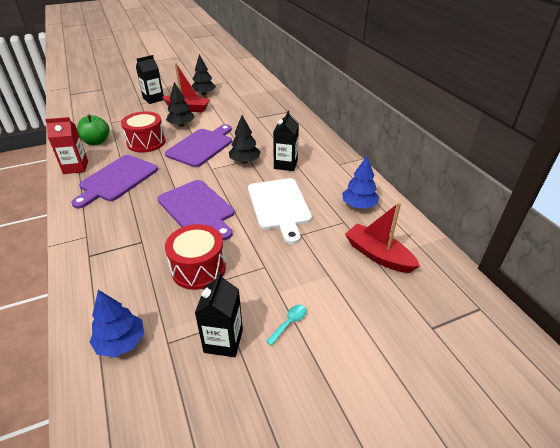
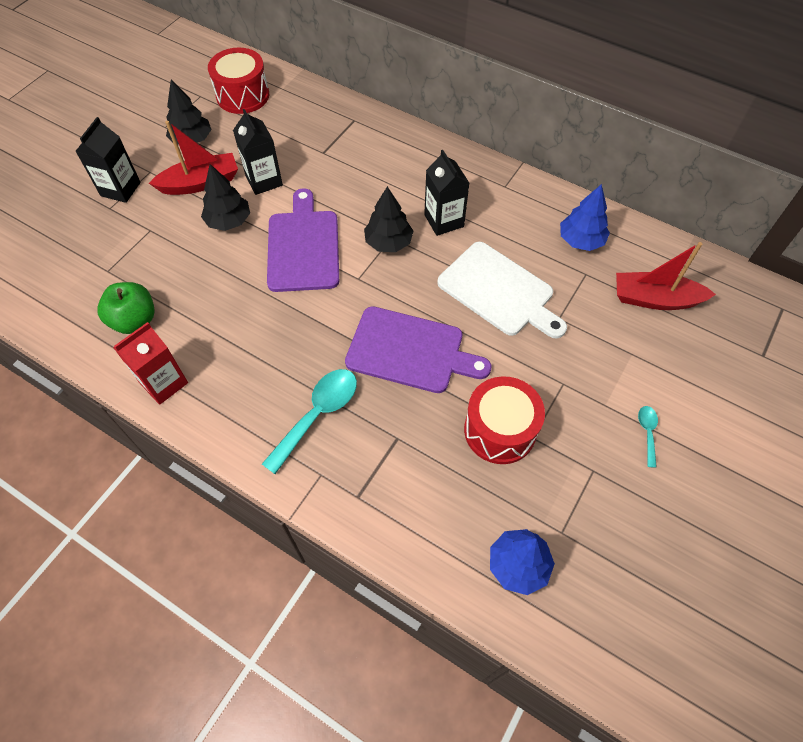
camera: 35 degrees left, 20 degrees up
(116, 179) = (252, 368): purple cutting board -> none
(119, 211) = (318, 415): none -> turquoise spoon
(146, 142) = (214, 281): red drum -> red drum (243, 95)
(223, 341) = (609, 493): black carton -> black carton (264, 180)

